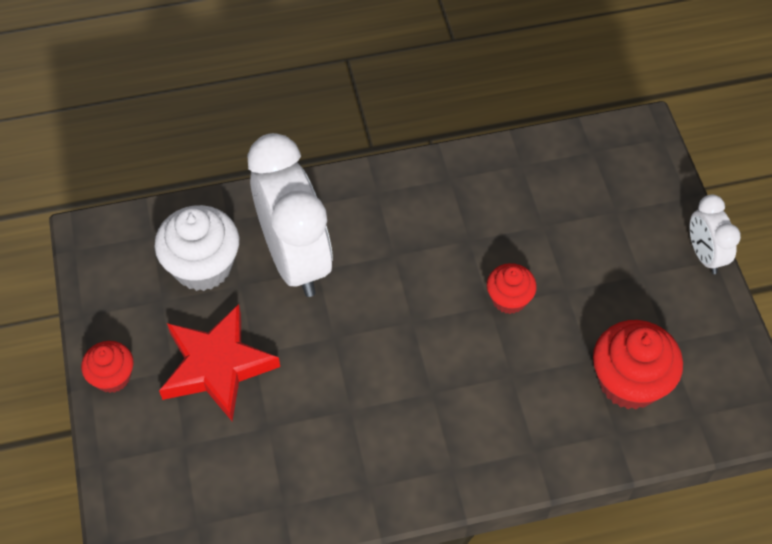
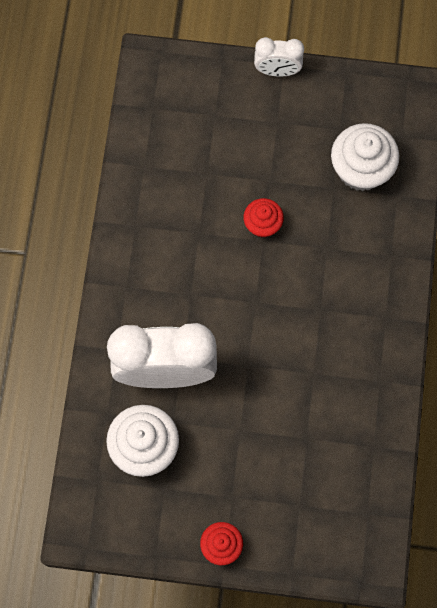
camera: 70 degrees left, 15 degrees up
(217, 366) = (241, 461): red star -> none
(629, 382) = (361, 169): red cupcake -> white cupcake

